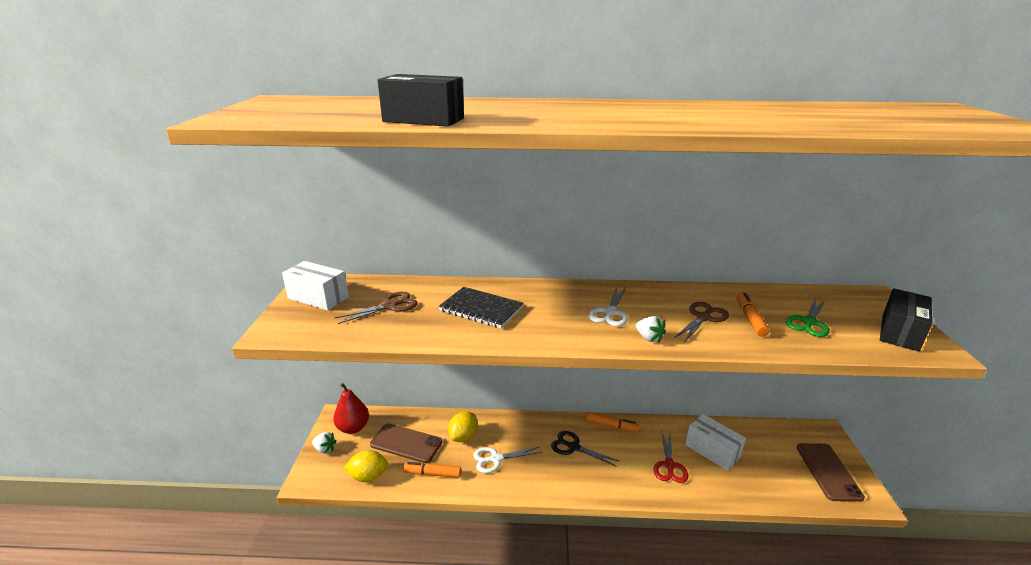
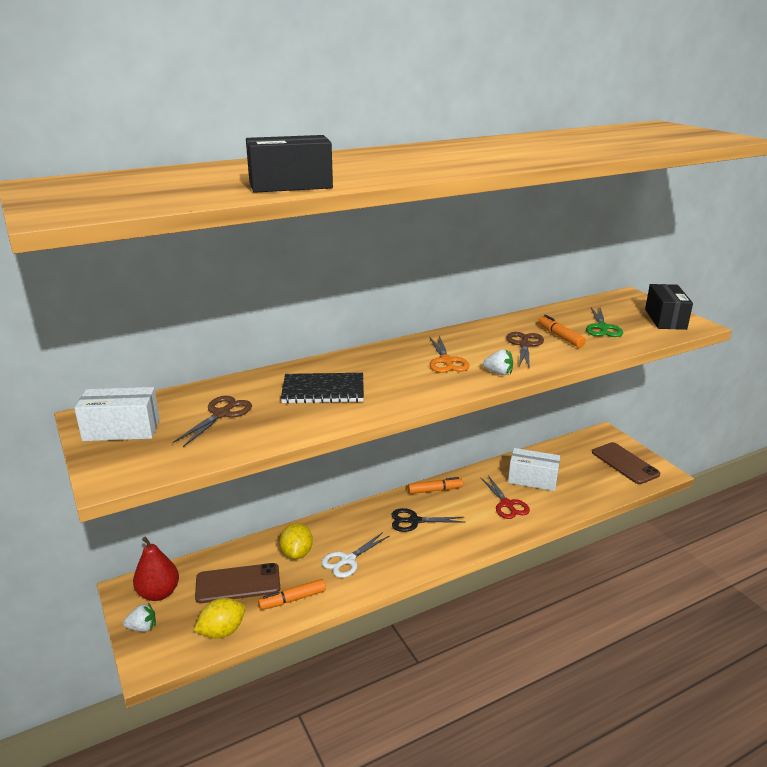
camera: 30 degrees left, 0 degrees up
(610, 312) = (446, 361): white scissors -> orange scissors

